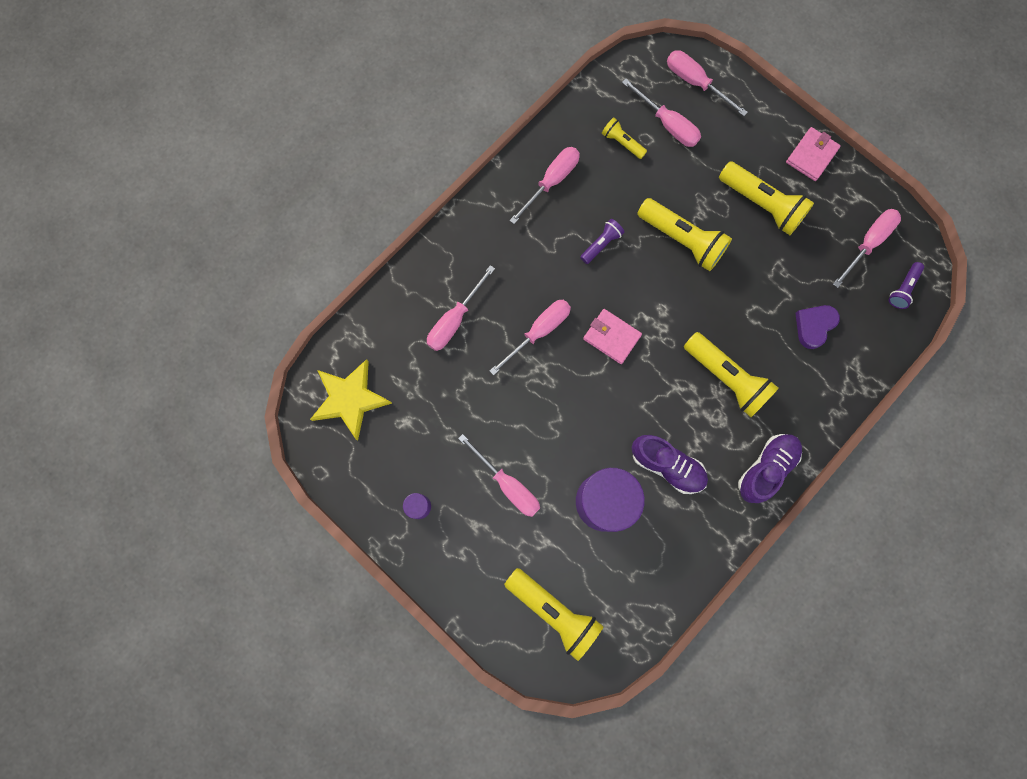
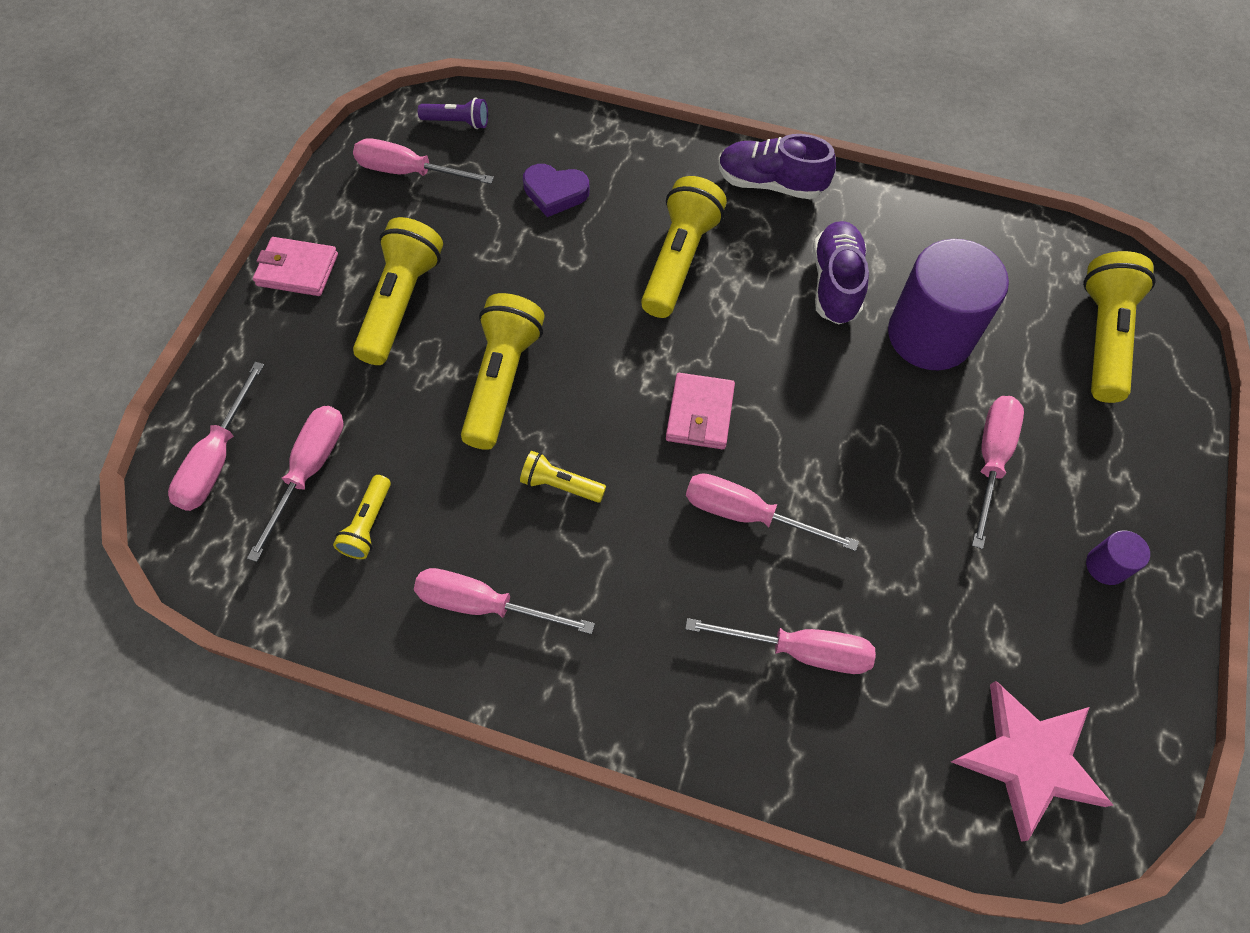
camera: 115 degrees left, 15 degrees down
(350, 399) = (1029, 759): yellow star -> pink star
(601, 244) = (560, 485): purple flashlight -> yellow flashlight

